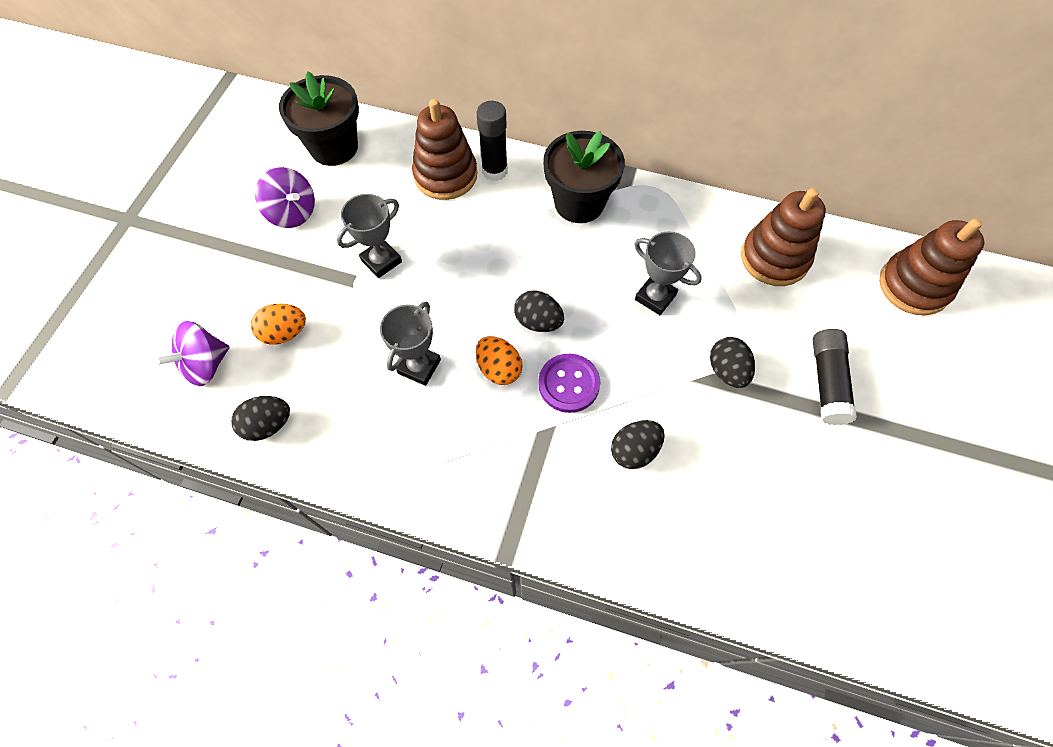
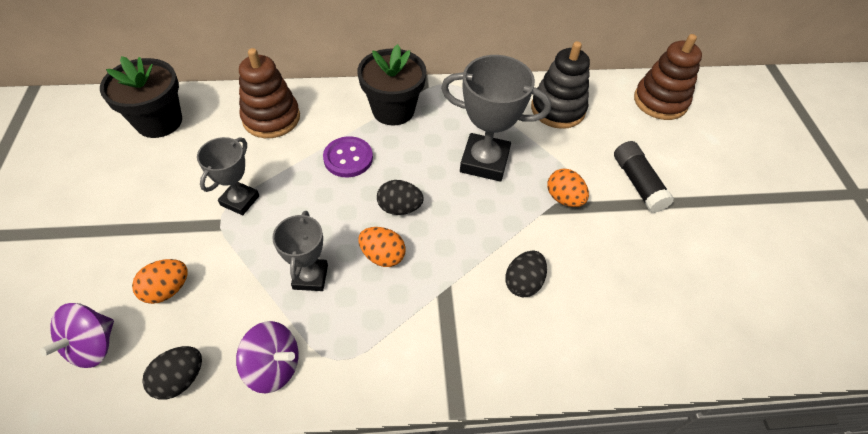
camera: 25 degrees left, 10 degrees down
(292, 213) = (138, 184): purple spinning top -> purple spinning top (273, 366)
(494, 171) = (313, 104): black glue stick -> none
(569, 384) = (446, 248): purple button -> purple button (348, 158)
(655, 297) = (484, 161): grey trophy -> grey trophy, size x1.63
(727, 371) = (564, 198): black egg -> orange egg
(774, 258) = (558, 109): brown stacking toy -> black stacking toy

